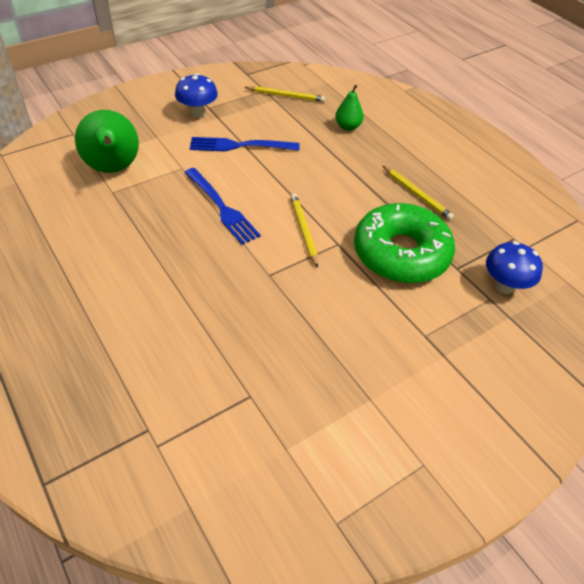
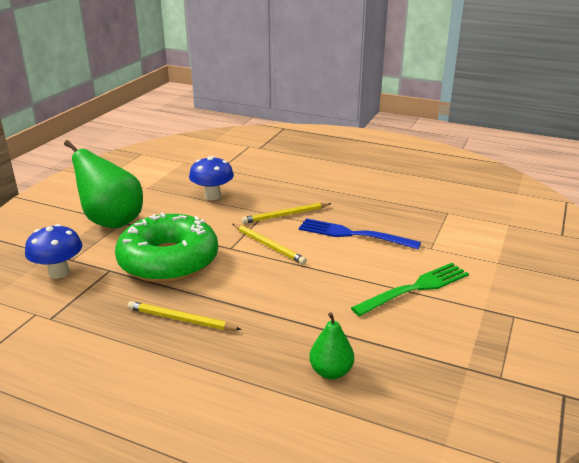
camera: 150 degrees right, 20 degrees down
(113, 169) = (477, 225): green pear -> green pear (112, 221)
(198, 113) = (510, 303): blue mushroom -> blue mushroom (212, 196)
(240, 146) = (415, 288): blue fork -> green fork
(286, 96) = (462, 382): yellow pencil -> yellow pencil (285, 215)

